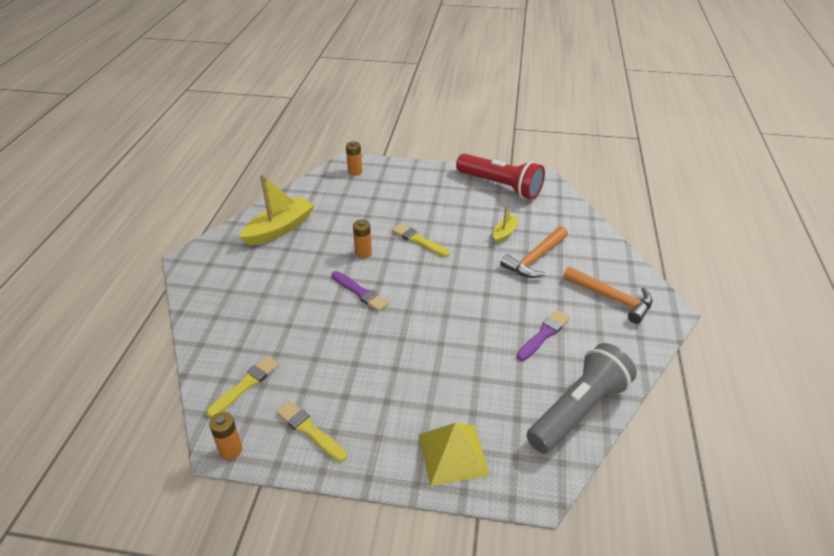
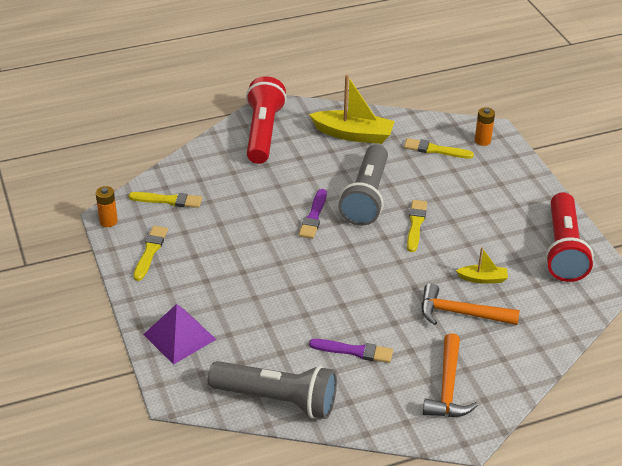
camera: 60 degrees right, 0 degrees up
(218, 279) = (263, 133): none -> red flashlight
(342, 196) = (435, 150): none -> yellow brush
(363, 253) = (366, 197): orange battery -> grey flashlight
(453, 454) = (179, 336): yellow pyramid -> purple pyramid

